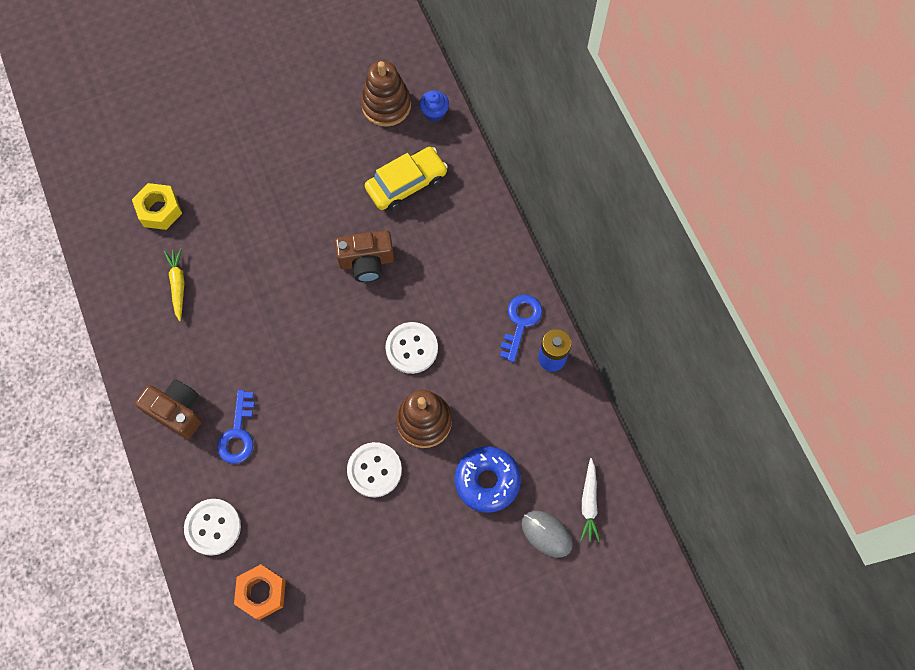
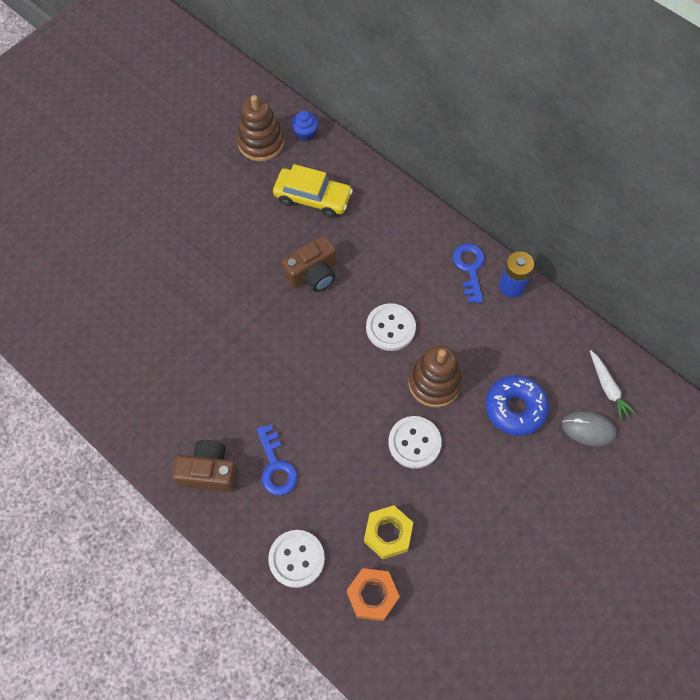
camera: 25 degrees left, 5 degrees down
(159, 210) = (102, 306): yellow nut -> yellow nut (387, 534)
(178, 285) = (153, 362): yellow carrot -> none
(406, 184) = (312, 198): yellow car -> yellow car turned 75 degrees clockwise

